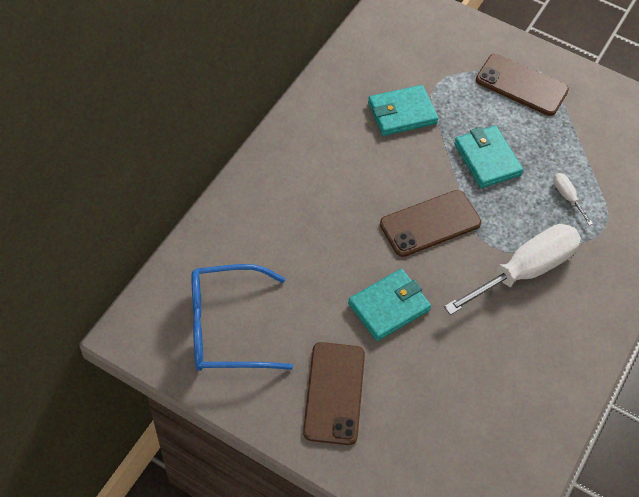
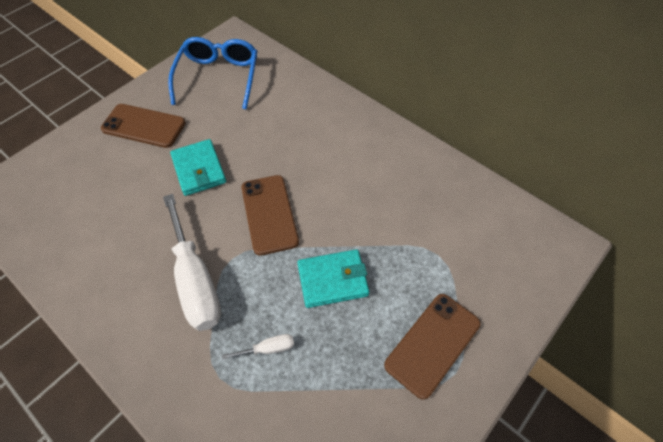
camera: 105 degrees right, 0 degrees up
(402, 113) = (401, 217): turquoise wallet -> none

